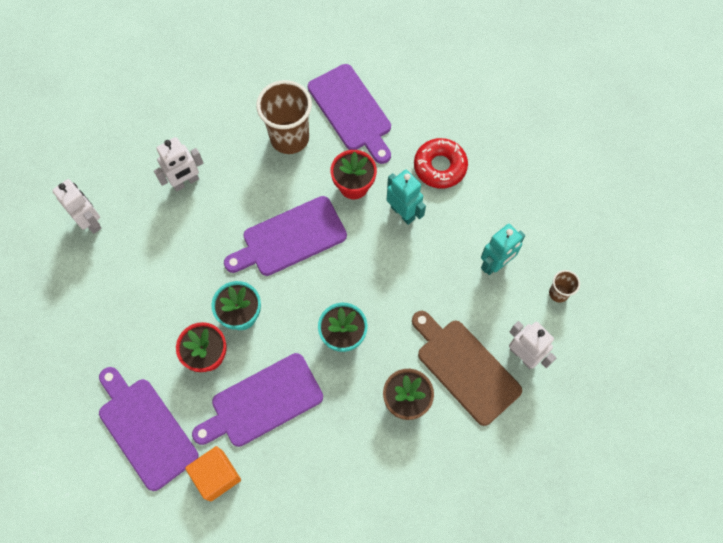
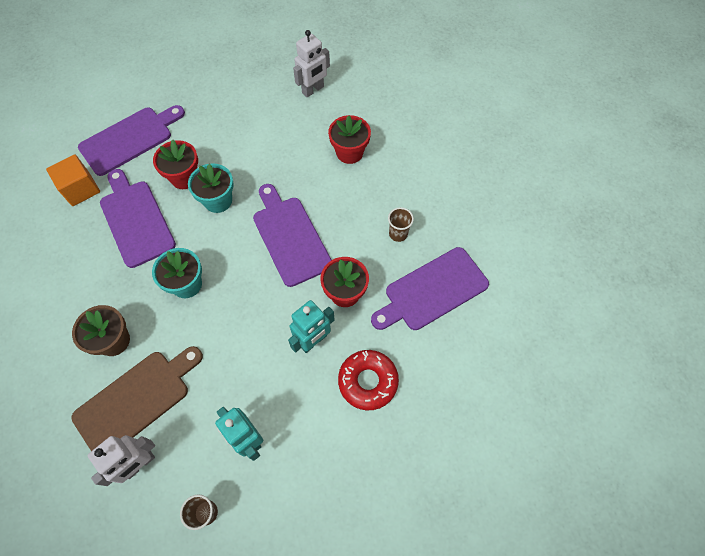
camera: 90 degrees right, 5 degrees down
(186, 182) = (349, 152): white robot -> red flower pot
(289, 138) = (398, 234): brown cup -> brown cup, size x0.48

